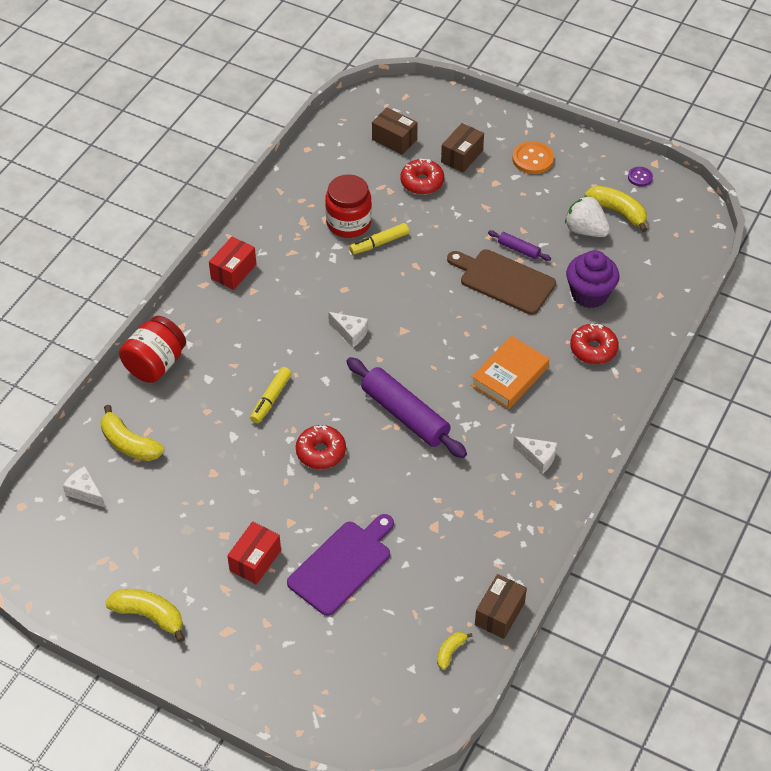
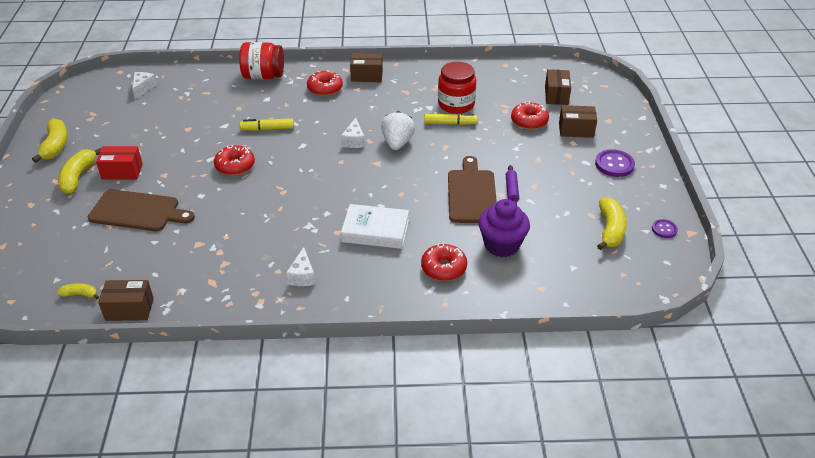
camera: 60 degrees right, 10 degrees down
(129, 444) = (191, 90): yellow banana -> yellow banana (78, 177)
(229, 318) = (325, 88): none -> red donut
(233, 271) = (366, 76): red box -> brown box
(342, 565) = (138, 211): purple cutting board -> brown cutting board
(379, 243) = (450, 123): yellow marker -> yellow marker turned 150 degrees clockwise
(405, 415) = (297, 192): purple rolling pin -> none
(509, 376) = (375, 231): orange book -> white book
(533, 159) = (614, 164): orange button -> purple button
(585, 230) = (569, 218): white strawberry -> white strawberry (397, 143)

